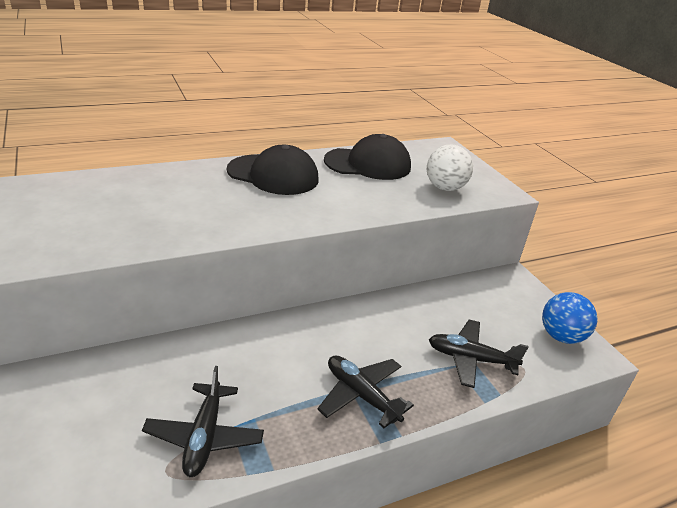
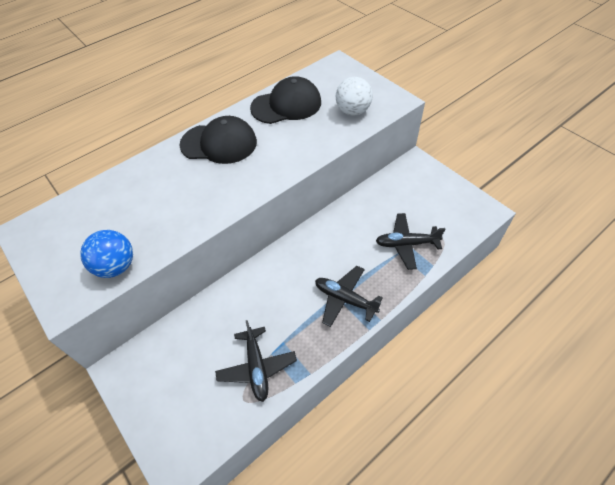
camera: 10 degrees left, 20 degrees up
(561, 336) = (460, 203): blue ball -> blue ball (116, 266)

